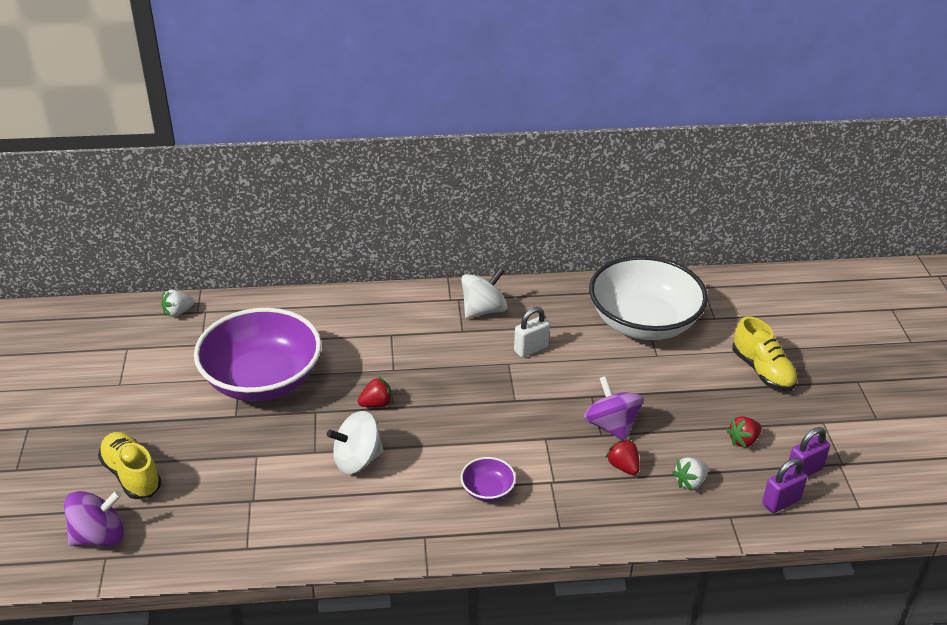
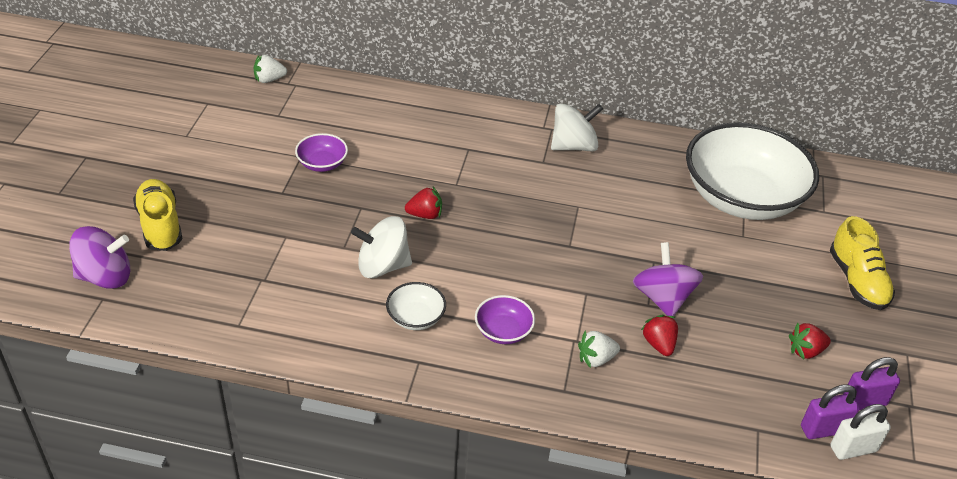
camera: 15 degrees right, 5 degrees up
(262, 380) = (322, 163): purple bowl -> purple bowl, size x0.40
(406, 498) = (415, 317): none -> white bowl
(531, 349) = (607, 197): white padlock -> white padlock (853, 449)
(690, 482) = (727, 380): white strawberry -> white strawberry (596, 359)

